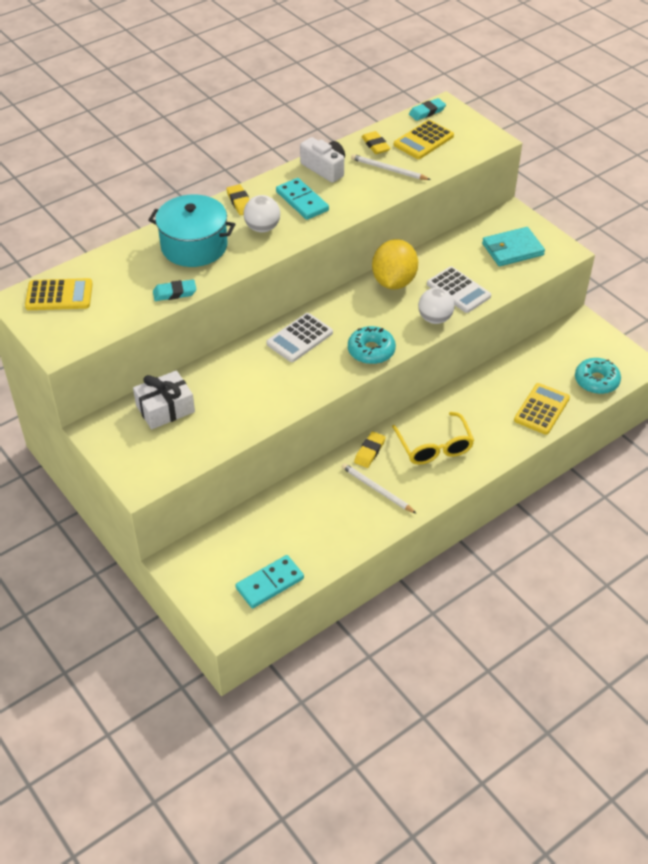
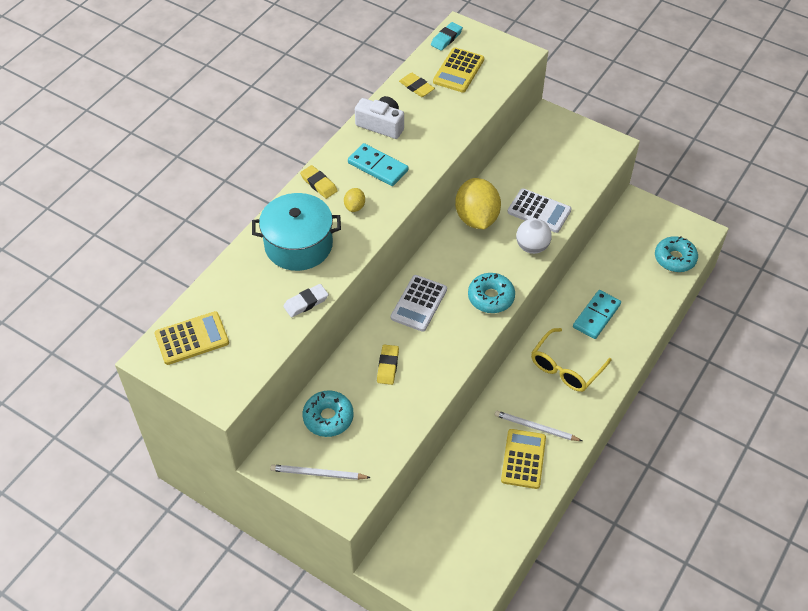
camera: 20 degrees left, 5 degrees up
(165, 408) = (328, 417): white gift -> turquoise donut
(174, 293) = (306, 302): turquoise eraser -> white eraser
(262, 228) = (355, 207): white ball -> yellow lemon
(270, 583) = (485, 555): turquoise domino -> turquoise domino (596, 316)
(369, 451) = (511, 391): yellow eraser -> yellow eraser (387, 366)
(389, 170) = (442, 111): white pencil -> white pencil (318, 474)
(434, 446) = (566, 367): yellow glasses -> yellow glasses turned 75 degrees clockwise
(512, 249) = (566, 155): turquoise wallet -> none
(541, 409) = (641, 301): yellow calculator -> yellow calculator (523, 459)

